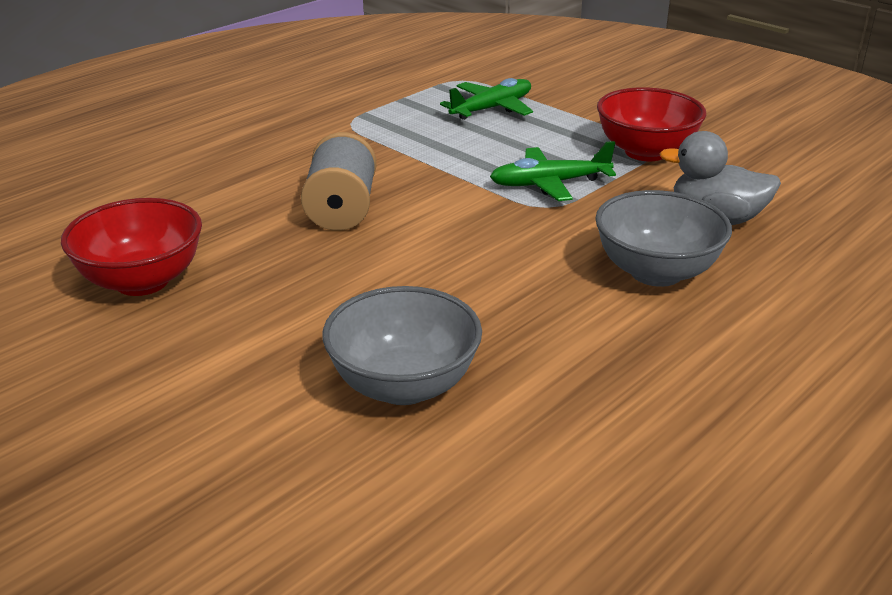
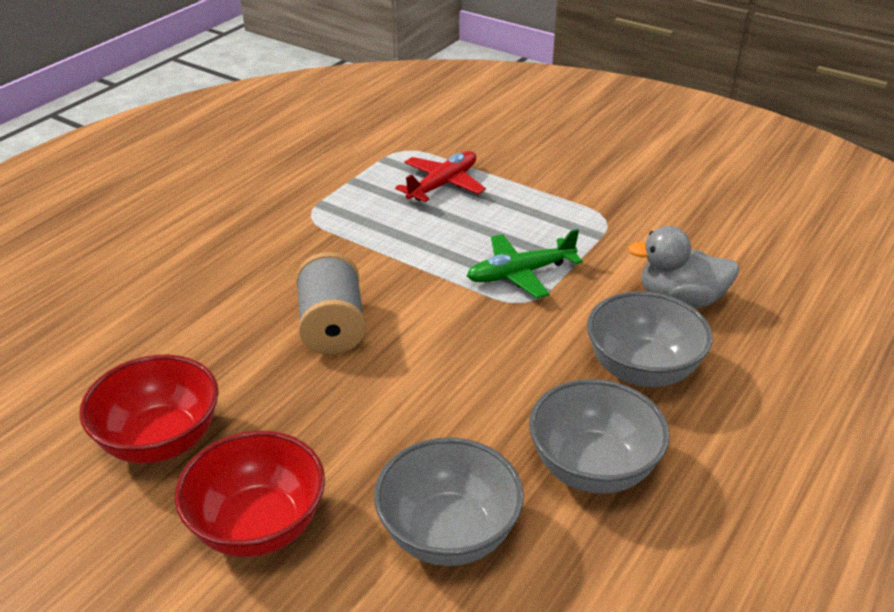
camera: 10 degrees left, 5 degrees up
(491, 109) = (442, 185): green plane -> red plane
(576, 348) = (593, 468): none -> grey bowl
(645, 152) = (599, 225): red bowl -> red bowl (258, 526)

